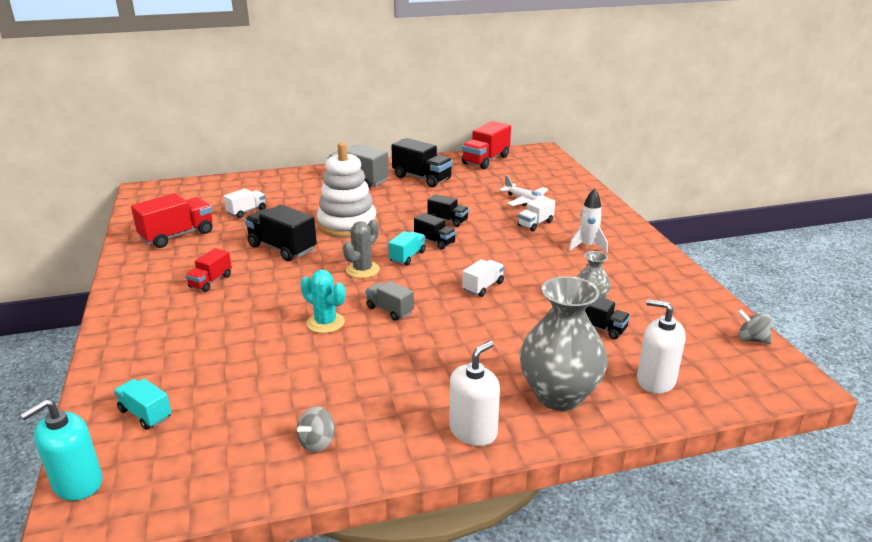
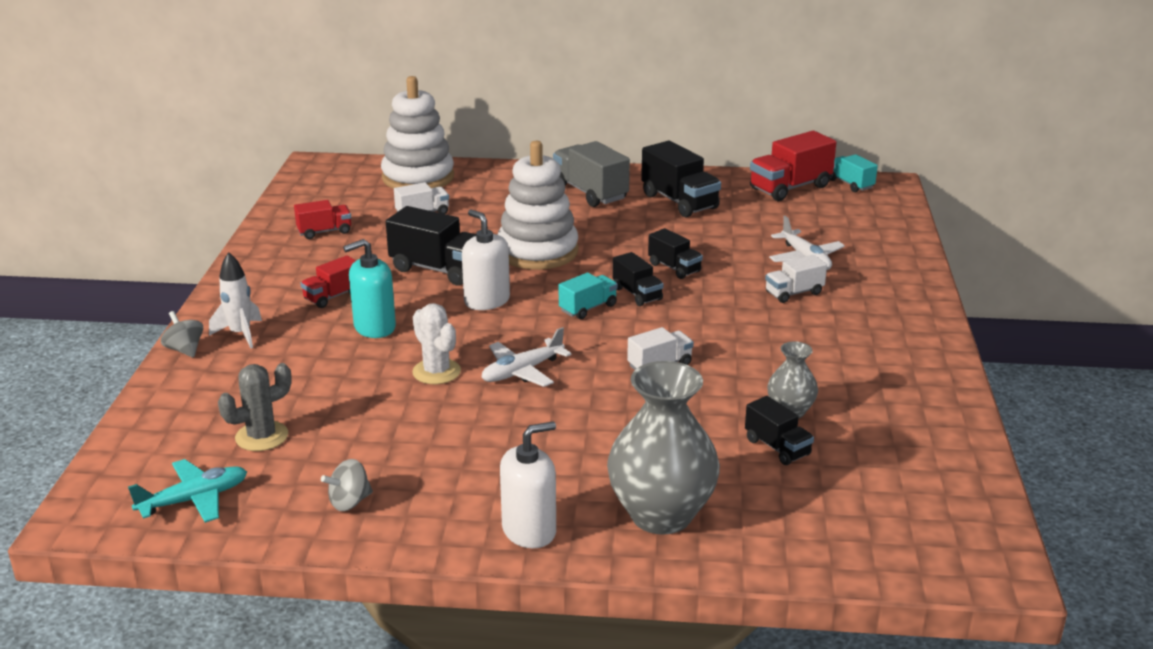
camera: 20 degrees right, 0 degrees up
(77, 483) = (96, 485): turquoise soap dispenser -> turquoise soap dispenser (374, 327)
(145, 414) = (190, 432): turquoise truck -> turquoise truck (850, 184)
(177, 235) = (324, 232): red truck -> red truck, size x0.59
(179, 474) = (194, 499): none -> turquoise plane
(229, 188) = (418, 177): none -> white stacking toy
(282, 248) = (438, 269): black truck -> black truck turned 150 degrees clockwise
(325, 323) = (436, 372): turquoise cactus -> white cactus
(362, 270) = (520, 315): grey cactus -> grey cactus (262, 436)
(389, 310) = (522, 371): grey truck -> white plane
(587, 246) = (845, 337): white rocket -> white rocket (240, 334)
(655, 380) = (800, 526): white soap dispenser -> white soap dispenser (487, 301)
(751, 339) = (980, 505): grey spinning top -> grey spinning top (185, 350)

